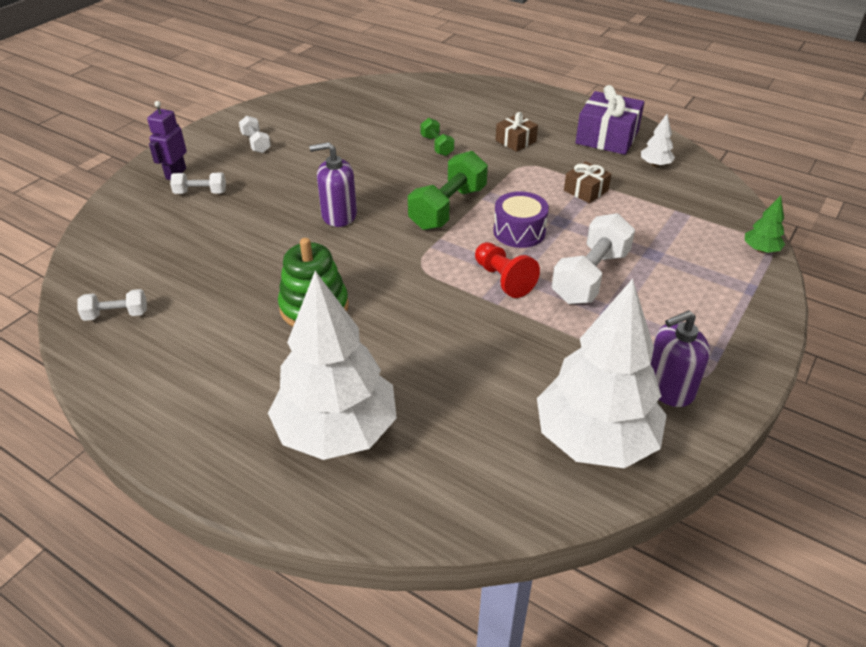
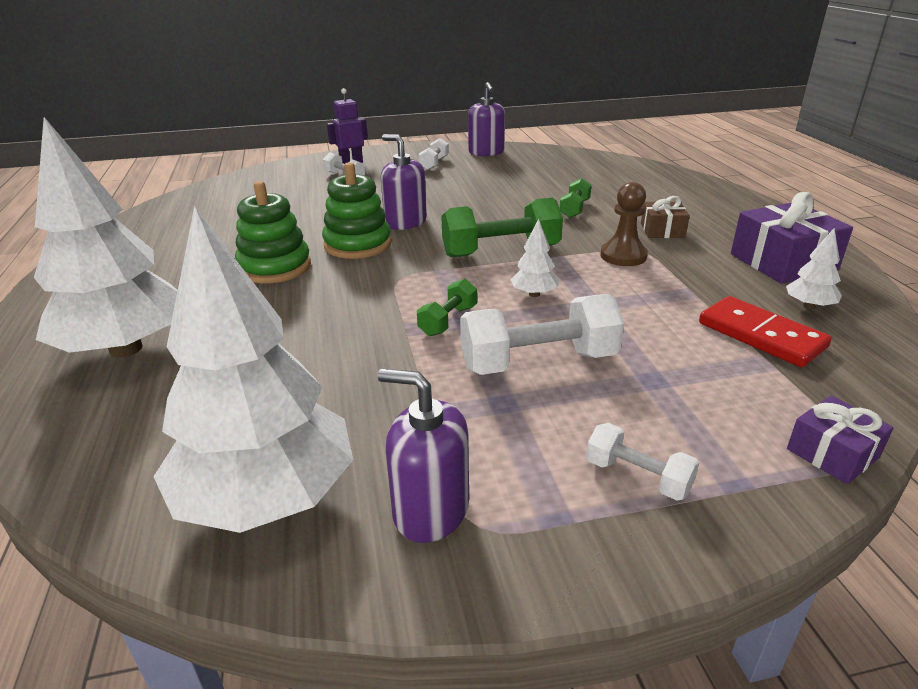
camera: 45 degrees right, 10 degrees down
(116, 315) = (171, 218): white dumbbell -> white dumbbell (637, 476)
(280, 112) = (486, 152): none -> purple soap dispenser
(339, 254) = (358, 244): none -> green stacking toy
(503, 279) = (448, 321): red pawn -> green dumbbell
(519, 231) = (534, 294): purple drum -> white tree
(523, 174) = (623, 256): none -> brown pawn
(586, 191) = (670, 293): brown gift -> none
(659, 197) = (761, 335): none -> red domino
(760, 250) = (832, 453): green tree -> purple gift

